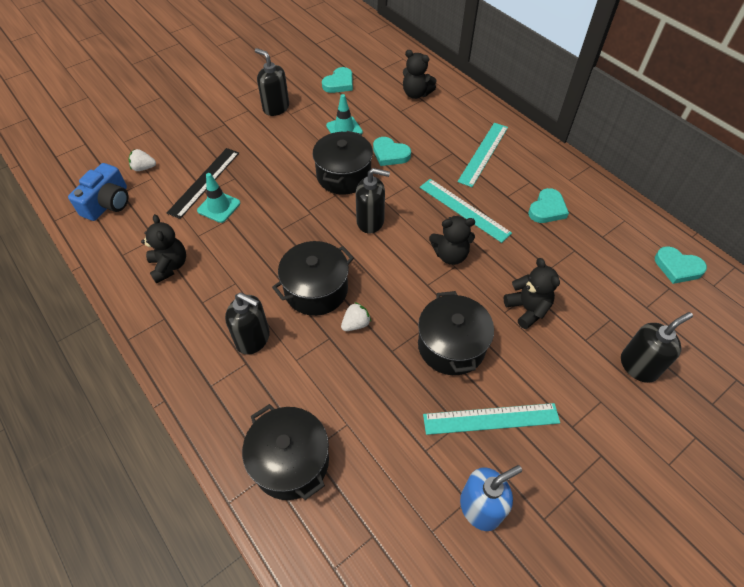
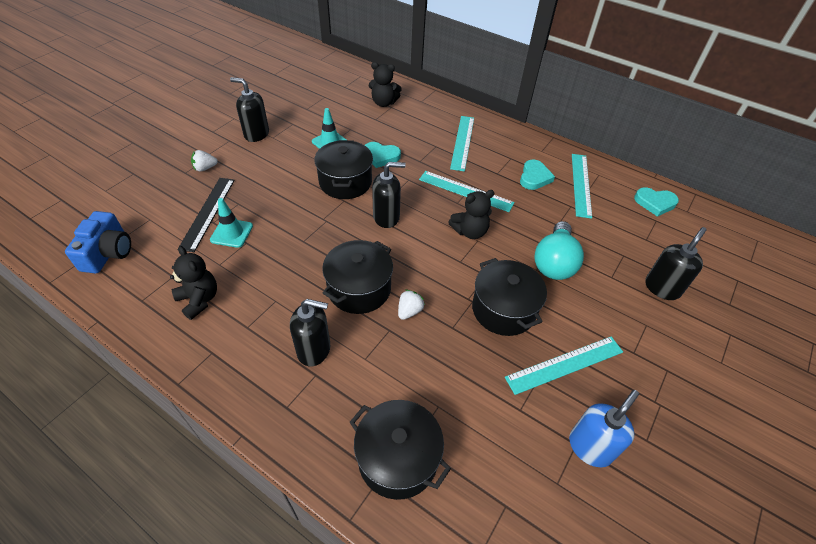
camera: 20 degrees left, 5 degrees down
(144, 168) = (137, 211): white strawberry -> white strawberry (205, 168)
(339, 83) = (310, 104): turquoise heart -> none
(527, 309) = (554, 262): black teddy bear -> turquoise light bulb
(598, 227) = (581, 184): none -> turquoise ruler

